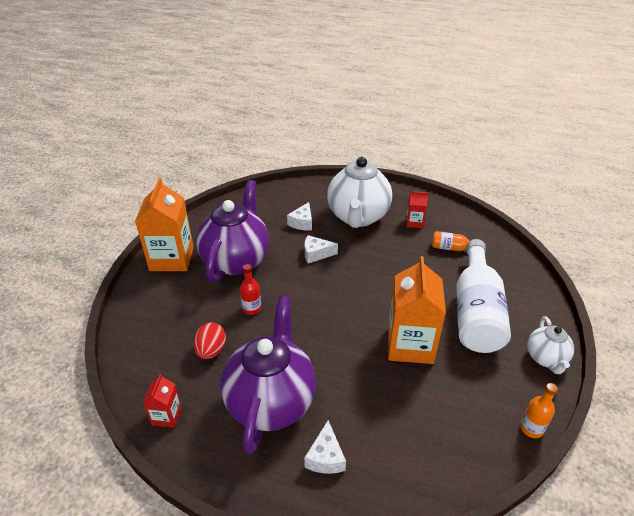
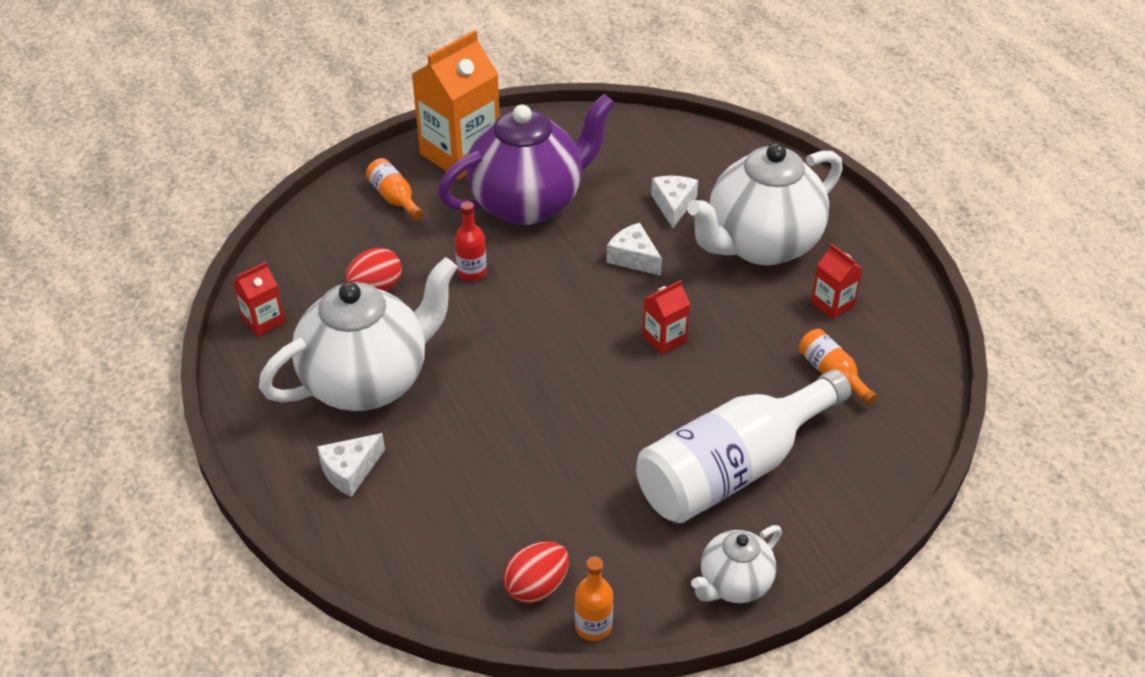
camera: 45 degrees right, 5 degrees up
(163, 300) = (394, 198): none -> orange bottle
(271, 401) = (368, 381): purple teapot -> white teapot
(302, 223) = (673, 205): white cheese -> white cheese turned 120 degrees clockwise
(375, 278) = (664, 338): none -> red carton
(410, 345) = (590, 440): orange carton -> none
(486, 432) = (537, 587): none -> red egg

